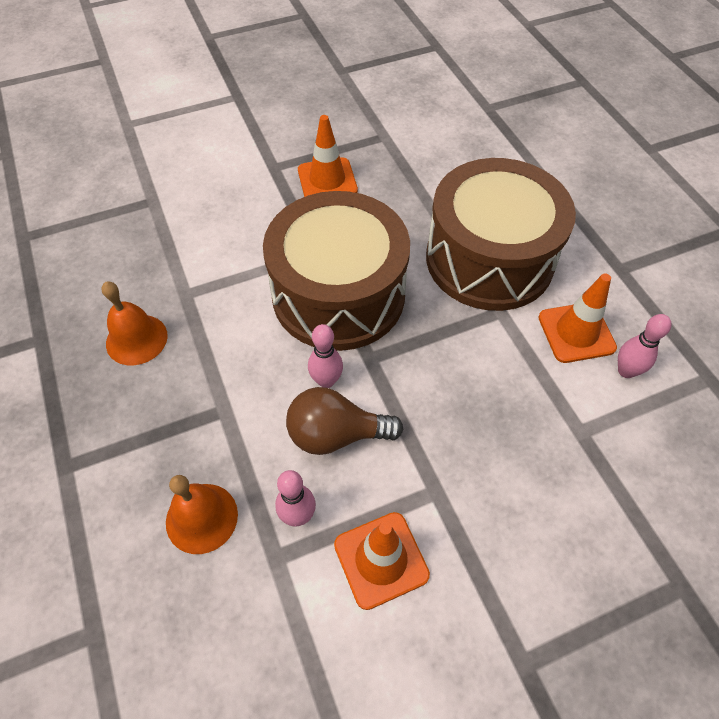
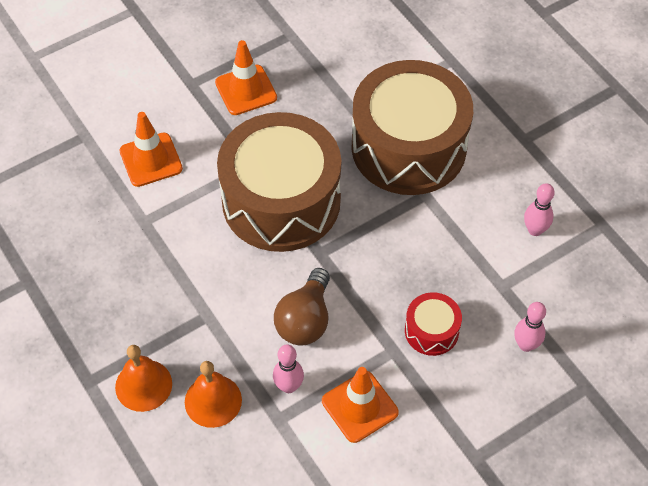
camera: 10 degrees left, 0 degrees up
(136, 339) = (113, 268): orange bell -> orange bell (143, 385)
(326, 381) = (287, 278): pink bowling pin -> pink bowling pin (526, 345)
(336, 434) = (305, 320): brown light bulb -> brown light bulb turned 60 degrees counterclockwise
(487, 474) = (431, 331): none -> red drum
(576, 332) = (491, 203): orange traffic cone -> orange traffic cone (151, 160)

